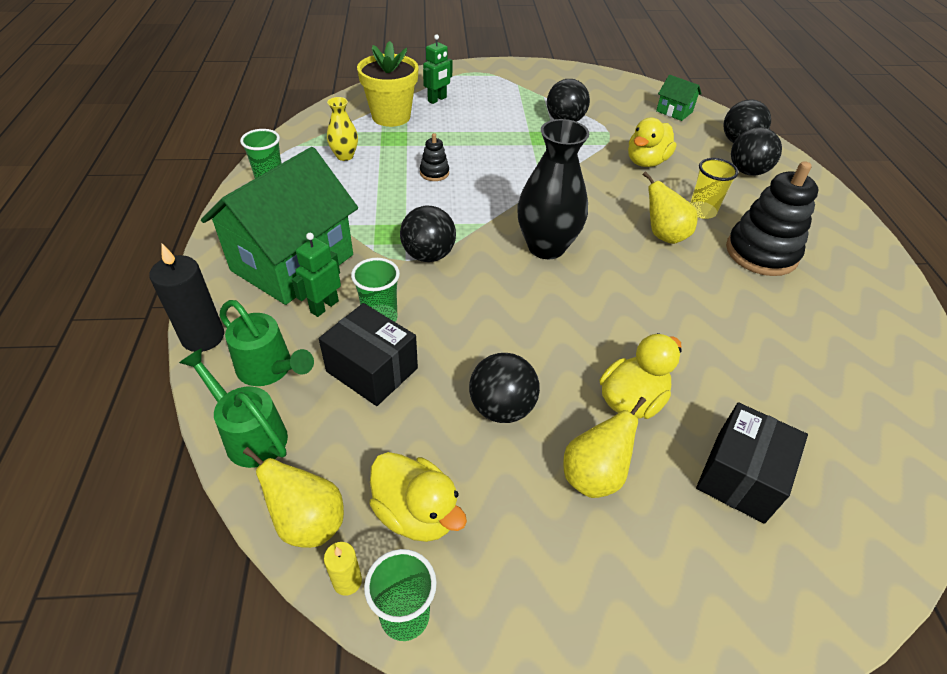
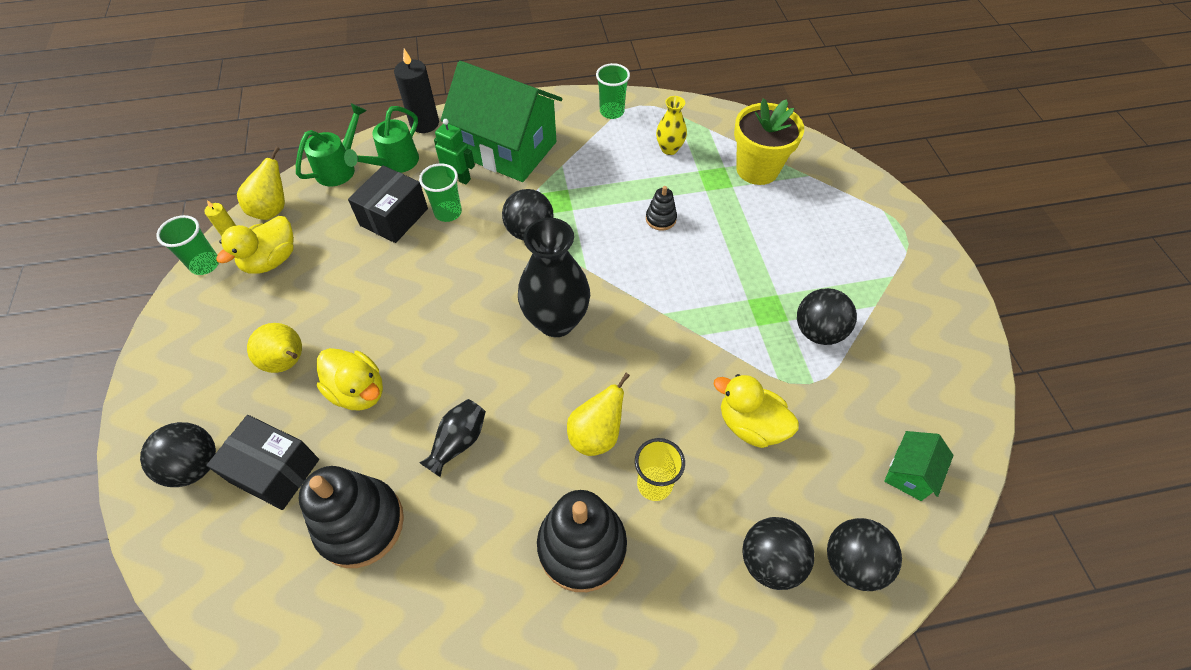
camera: 85 degrees right, 10 degrees up
(437, 99) = (813, 202): green robot -> none
(501, 408) = (355, 299): black ball -> black ball (195, 466)
(682, 320) = (458, 442): none -> black vase
(780, 394) = (360, 524): none -> black stacking toy

